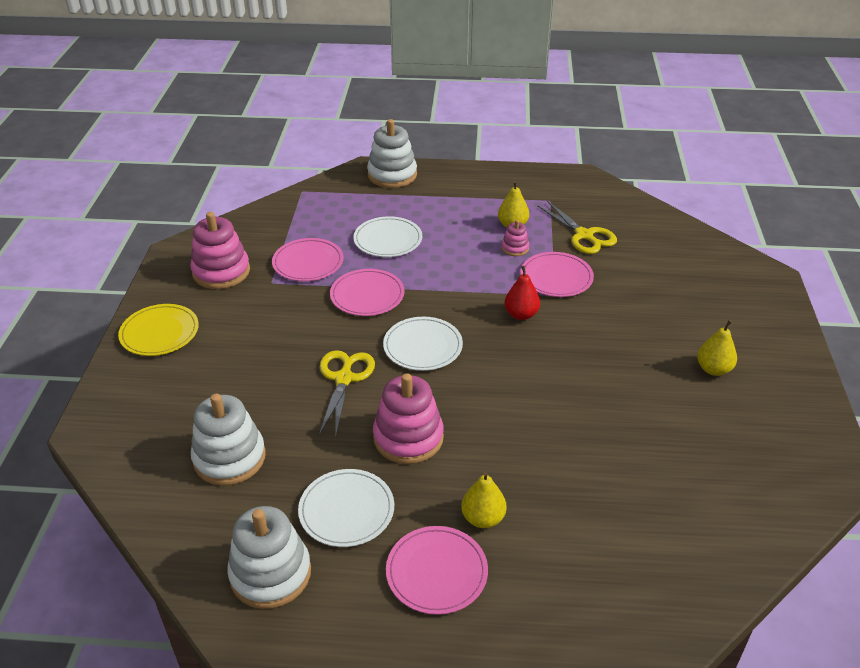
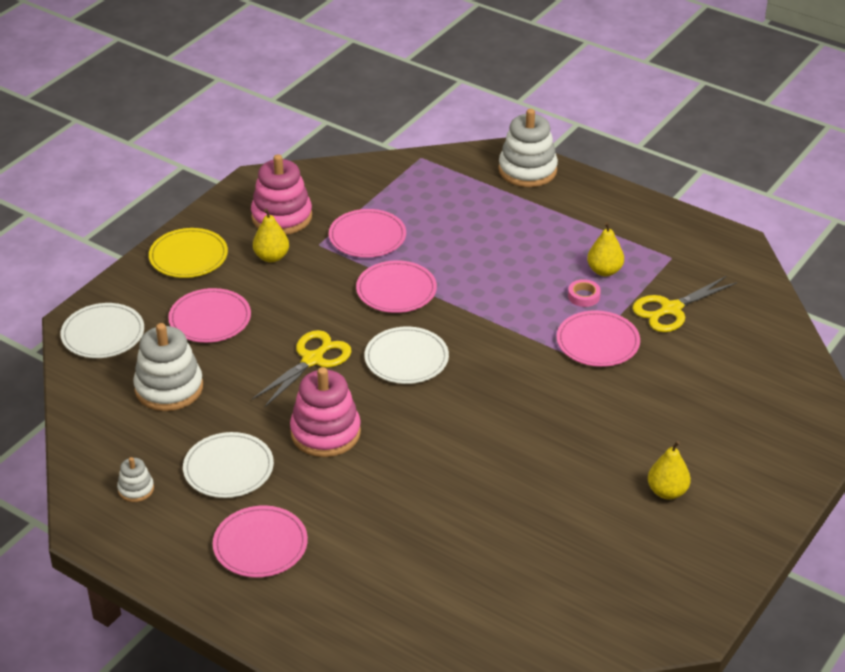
camera: 30 degrees right, 0 degrees up
(221, 379) = (210, 319): none -> pink plate
(270, 574) = (136, 489): white stacking toy -> white stacking toy, size x0.49
(388, 240) = (463, 240): white plate -> white plate (103, 334)
(483, 518) = (332, 522): yellow pear -> yellow pear (271, 257)
(515, 248) = (583, 296): pink stacking toy -> pink tape
(521, 314) = (527, 365): red pear -> none
(584, 235) = (671, 309): yellow scissors -> yellow scissors turned 60 degrees clockwise

